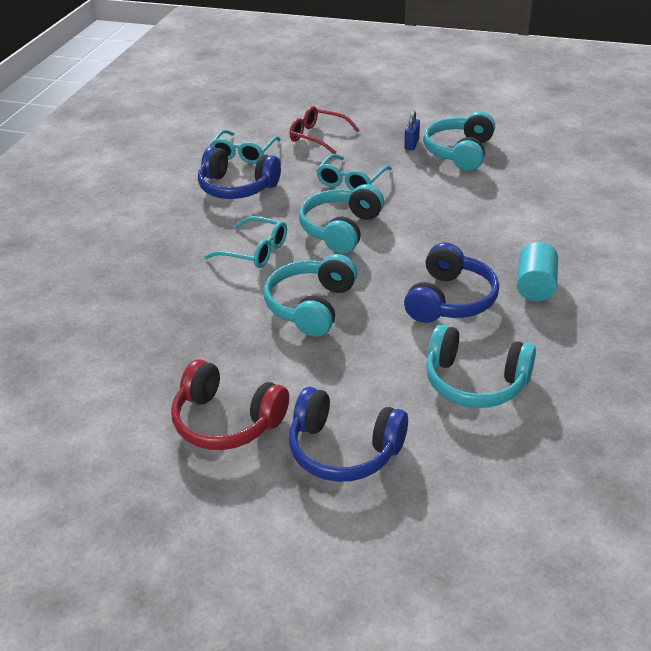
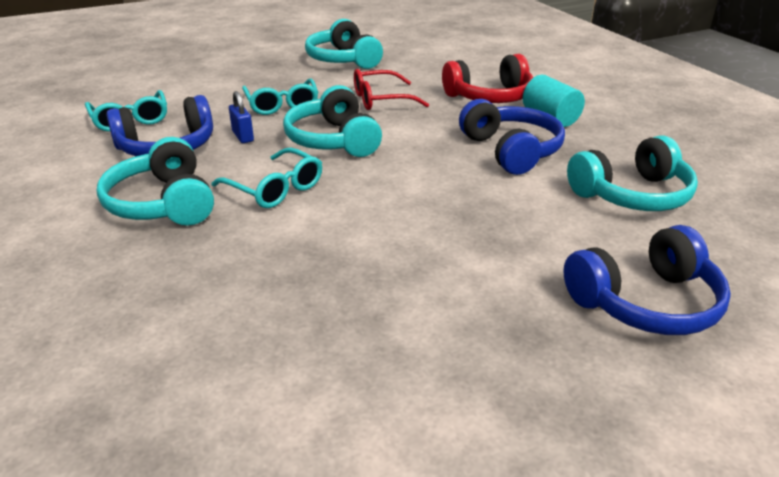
camera: 45 degrees left, 5 degrees down
(227, 421) = (507, 348): red headphones -> red headphones (490, 97)
(254, 251) = (275, 188): turquoise glasses -> turquoise glasses turned 60 degrees clockwise
(311, 306) = (409, 206): turquoise headphones -> turquoise headphones (163, 203)
(318, 137) = (194, 85): red glasses -> red glasses (381, 99)
(411, 144) = (293, 66): blue padlock -> blue padlock (243, 136)

